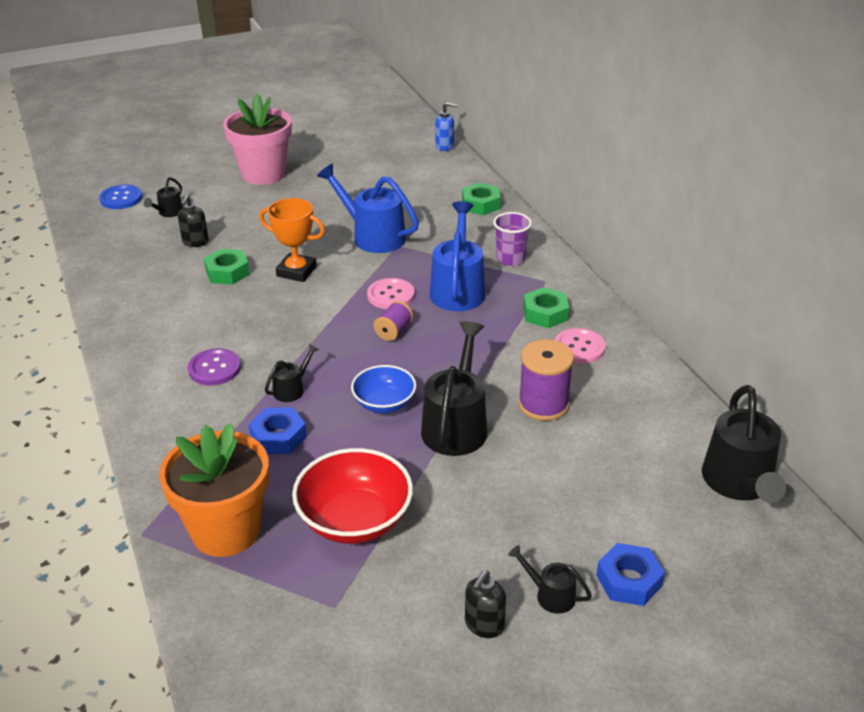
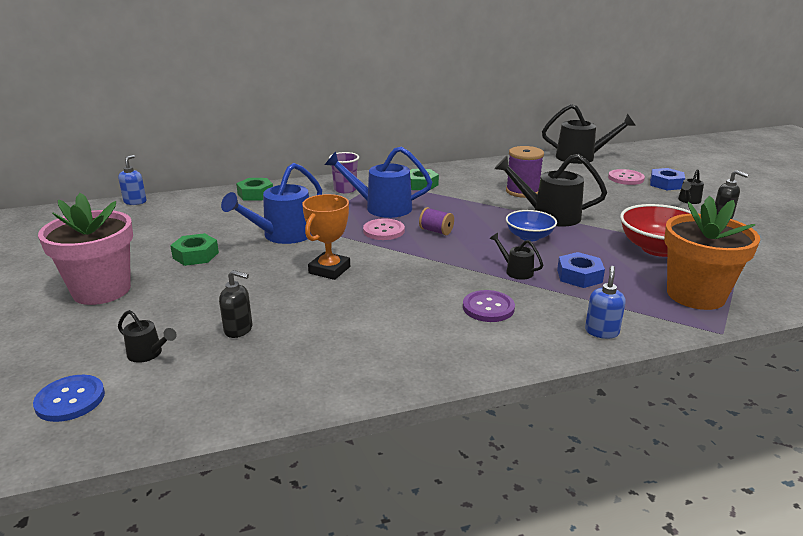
camera: 85 degrees left, 10 degrees down
(159, 441) = (601, 331): none -> blue soap dispenser
(227, 272) = (316, 306): green nut -> green nut (196, 255)
(579, 347) = (461, 179): pink button -> pink button (626, 178)

